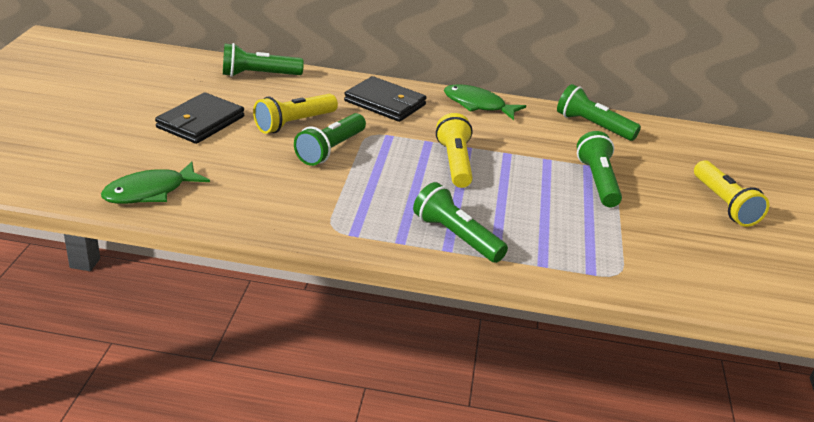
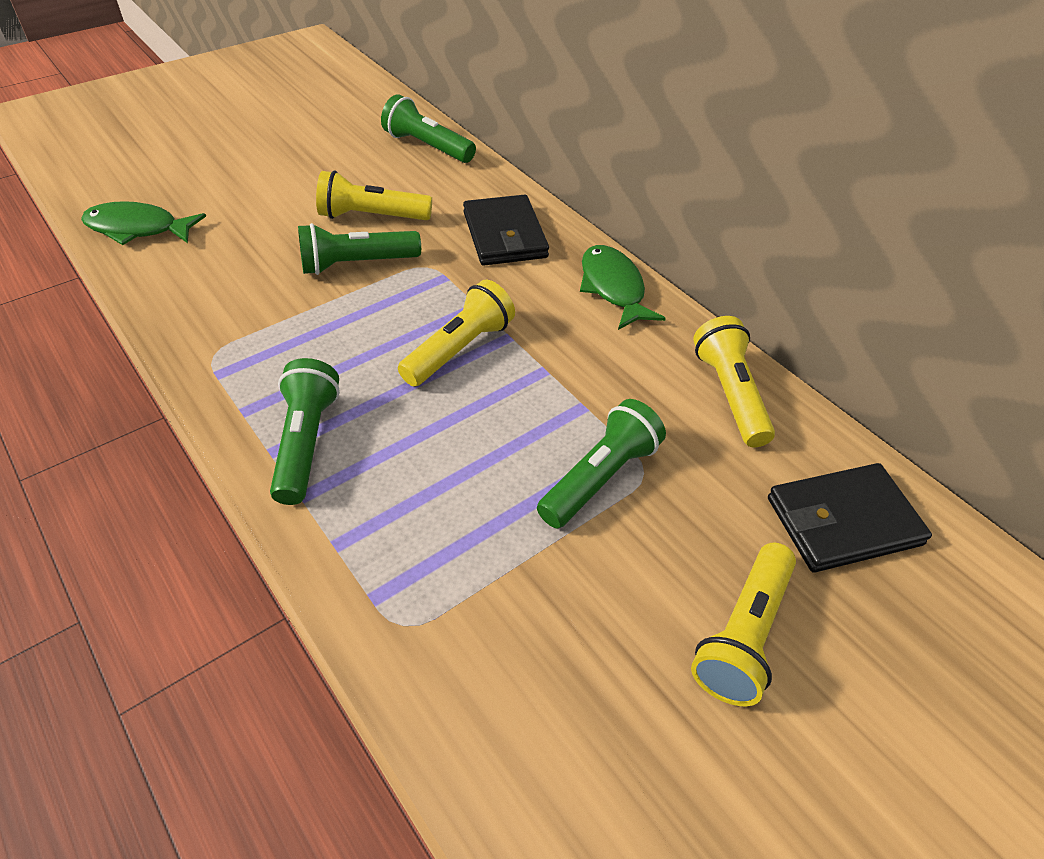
camera: 45 degrees right, 15 degrees up
(200, 122) = (292, 176): black wallet -> black wallet (843, 521)
(593, 126) = (730, 394): green flashlight -> yellow flashlight

